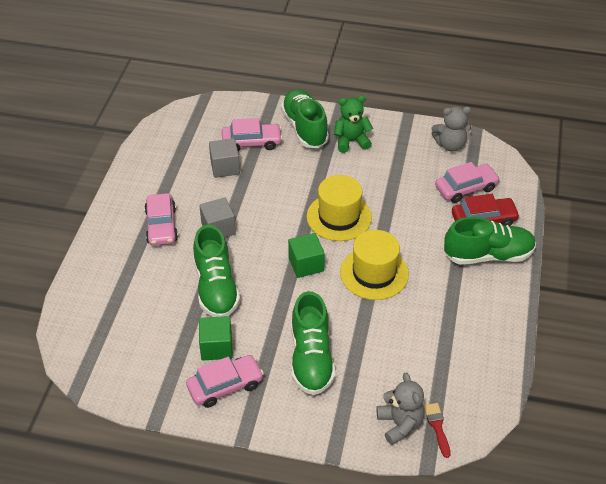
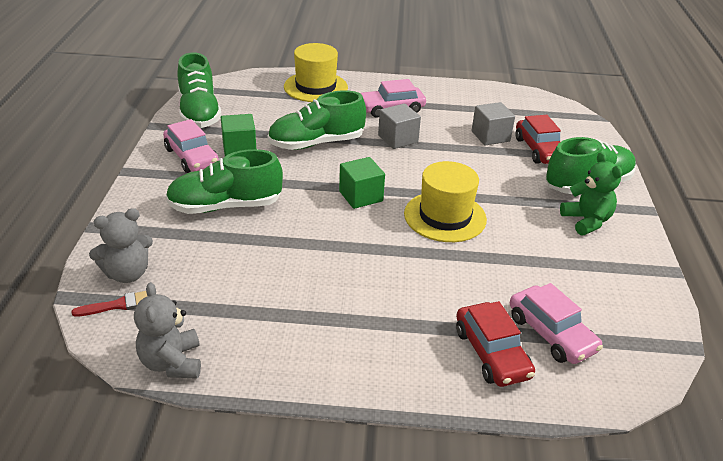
camera: 80 degrees right, 10 degrees down
(252, 142) = (539, 150): pink car -> red car
(374, 273) = (358, 247): yellow hat -> yellow hat (315, 87)
(450, 145) = (638, 316): grey teddy bear -> grey teddy bear (172, 363)
(488, 255) = (418, 357): green shoe -> green shoe (199, 113)

